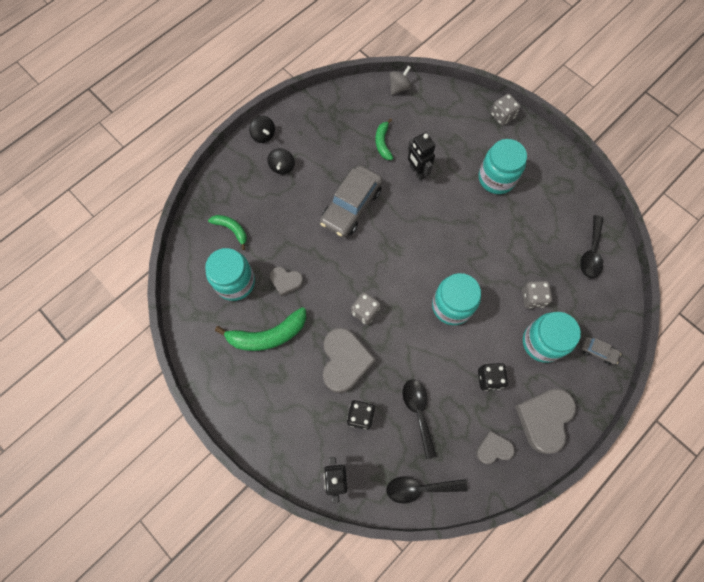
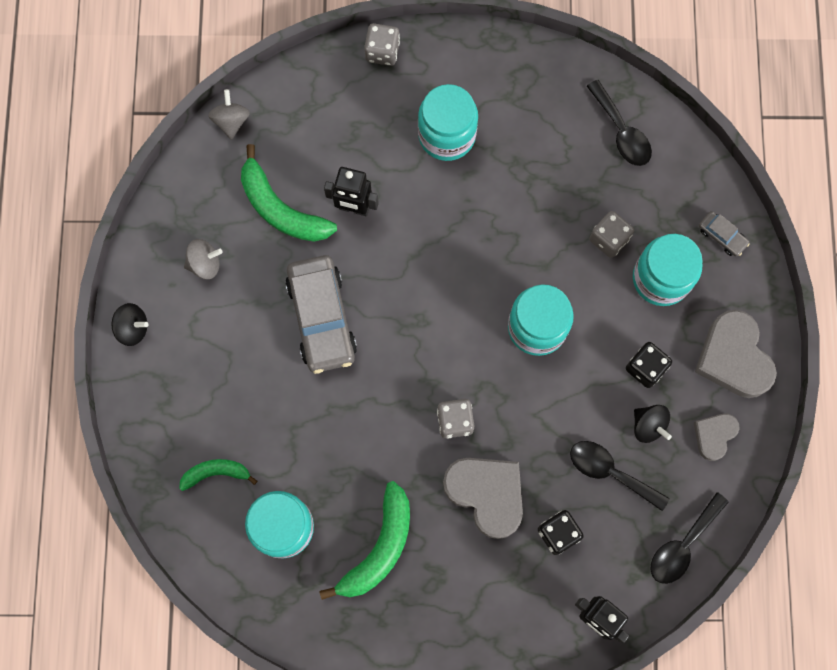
camera: 45 degrees left, 5 degrees up
(282, 167) = (195, 345): black spinning top -> black spinning top (648, 426)
(286, 281) = (338, 471): grey heart -> none
(323, 136) = (205, 264): none -> grey spinning top
(383, 143) = (281, 208): green banana -> green banana, size x1.73
(598, 351) = (722, 236): grey car -> grey car turned 60 degrees clockwise

